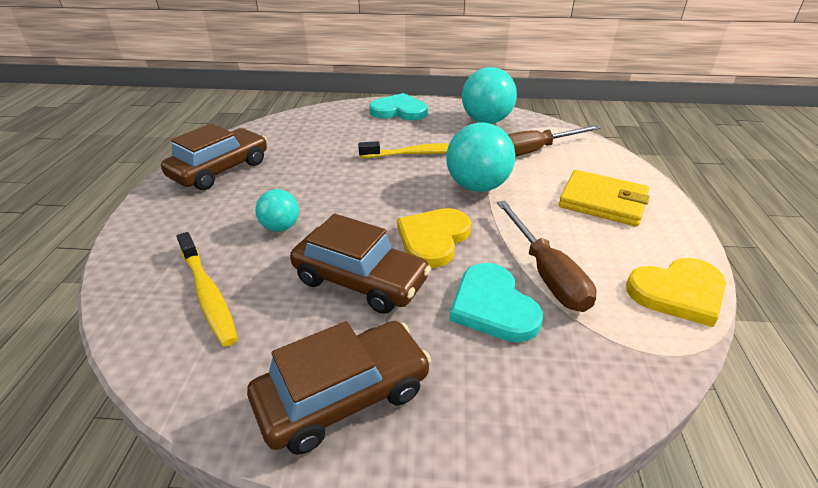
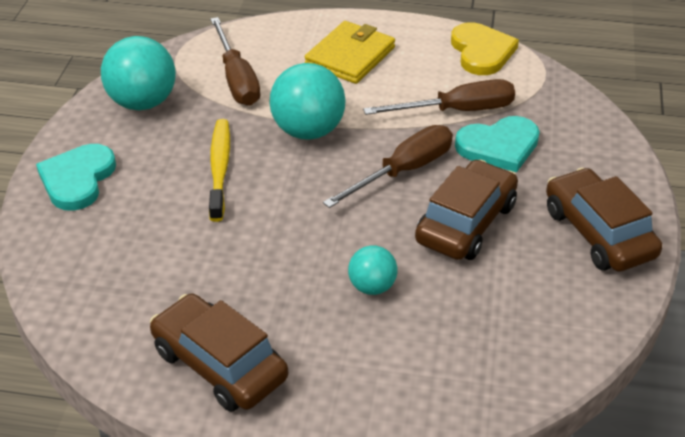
camera: 85 degrees left, 5 degrees up
(208, 294) = (486, 332): yellow toothbrush -> none
(433, 239) = (403, 171): yellow heart -> brown screwdriver

